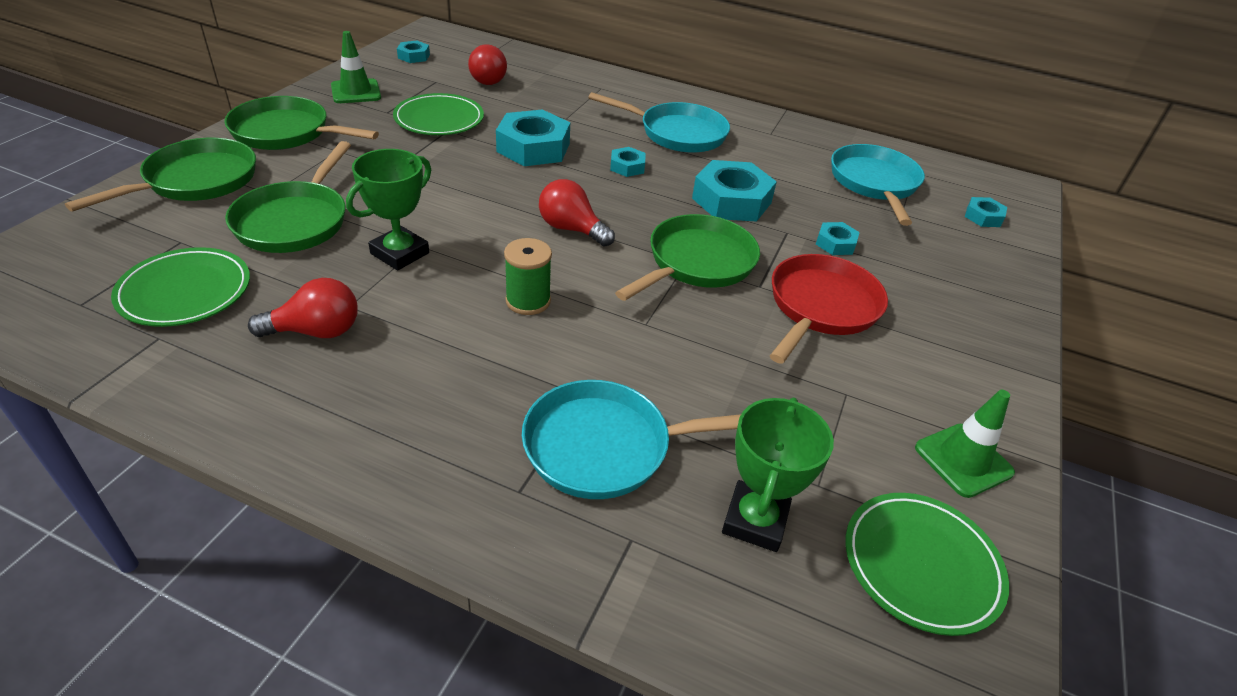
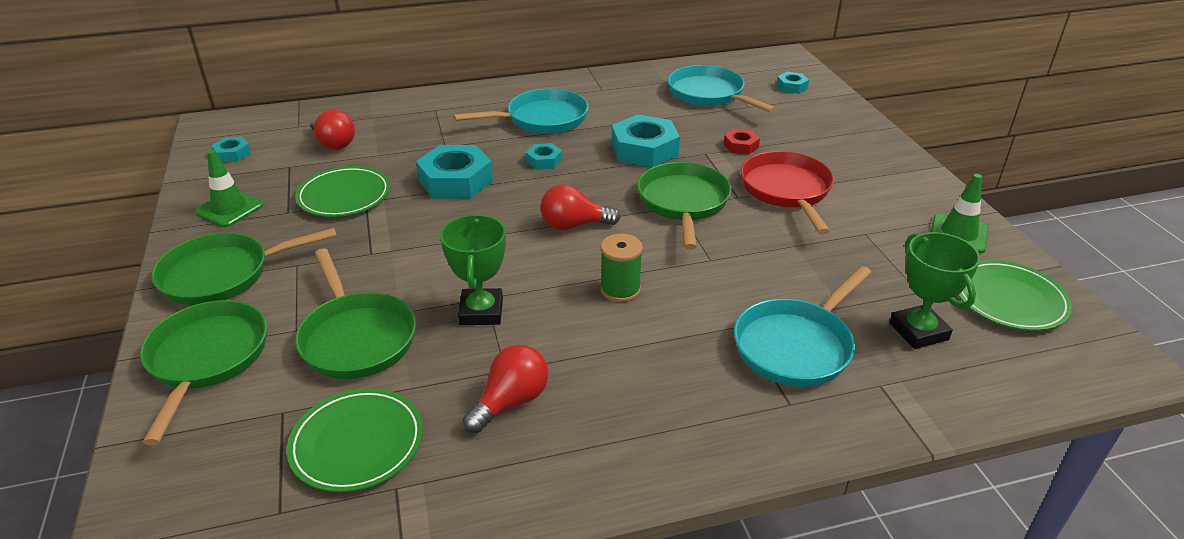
camera: 35 degrees left, 5 degrees down
(835, 243) = (741, 146): turquoise nut -> red nut

